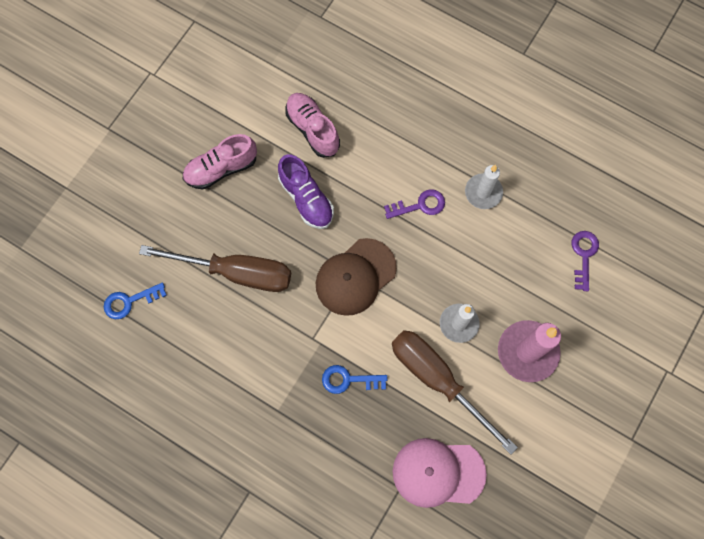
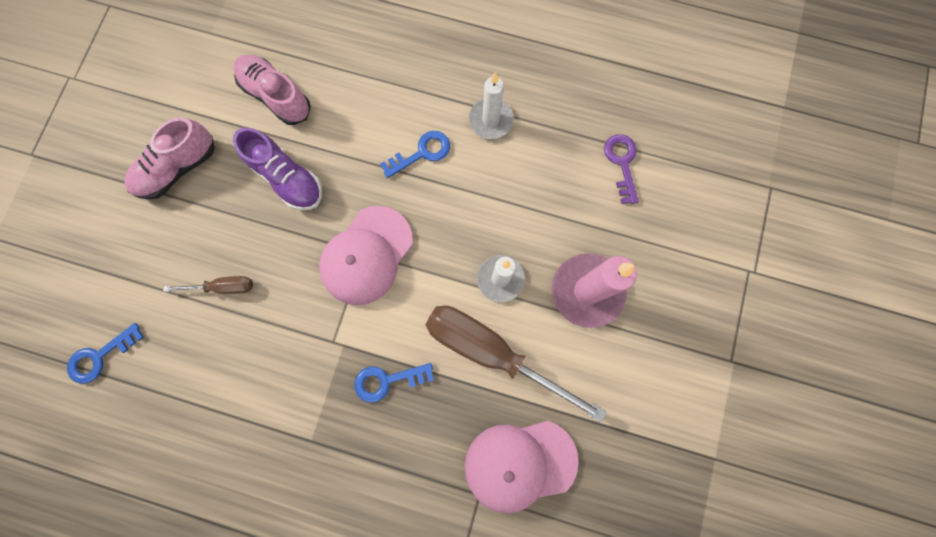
camera: 15 degrees left, 5 degrees up
(236, 272) = (223, 287): brown screwdriver -> brown screwdriver, size x0.46
(355, 277) = (366, 255): brown cap -> pink cap
(420, 205) = (421, 153): purple key -> blue key

